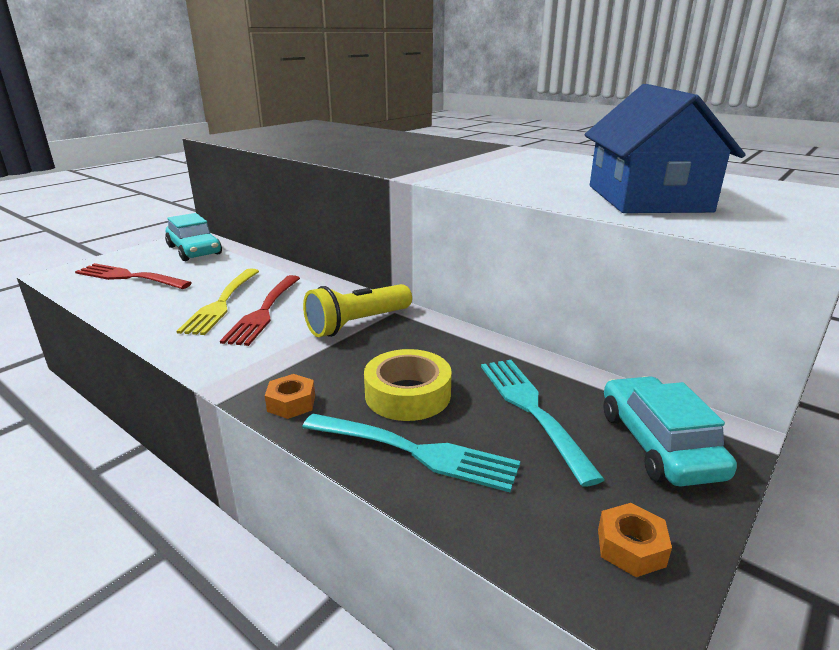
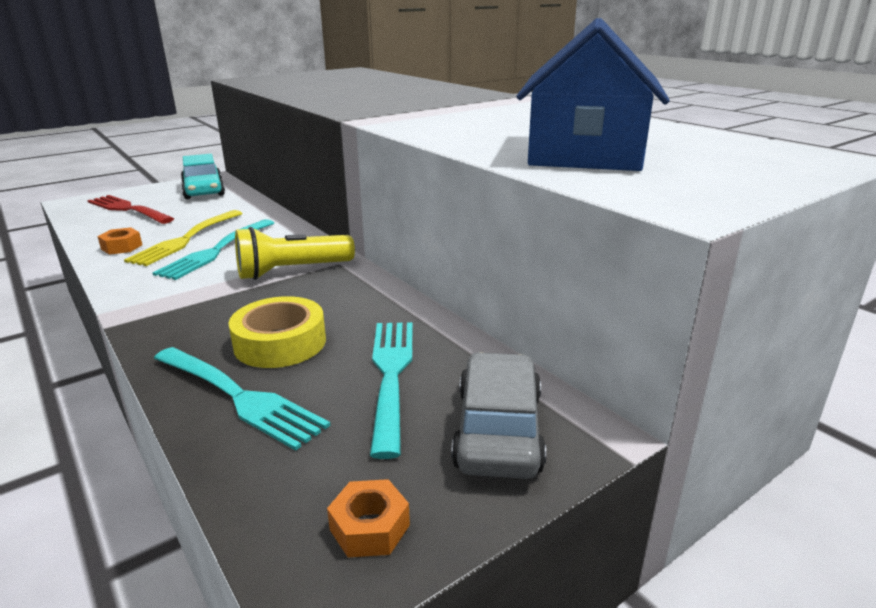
camera: 15 degrees right, 0 degrees up
(264, 311) = (216, 251): red fork -> turquoise fork
(291, 403) = (167, 336): orange nut -> orange nut (122, 247)
(658, 444) = (498, 430): turquoise car -> grey car

